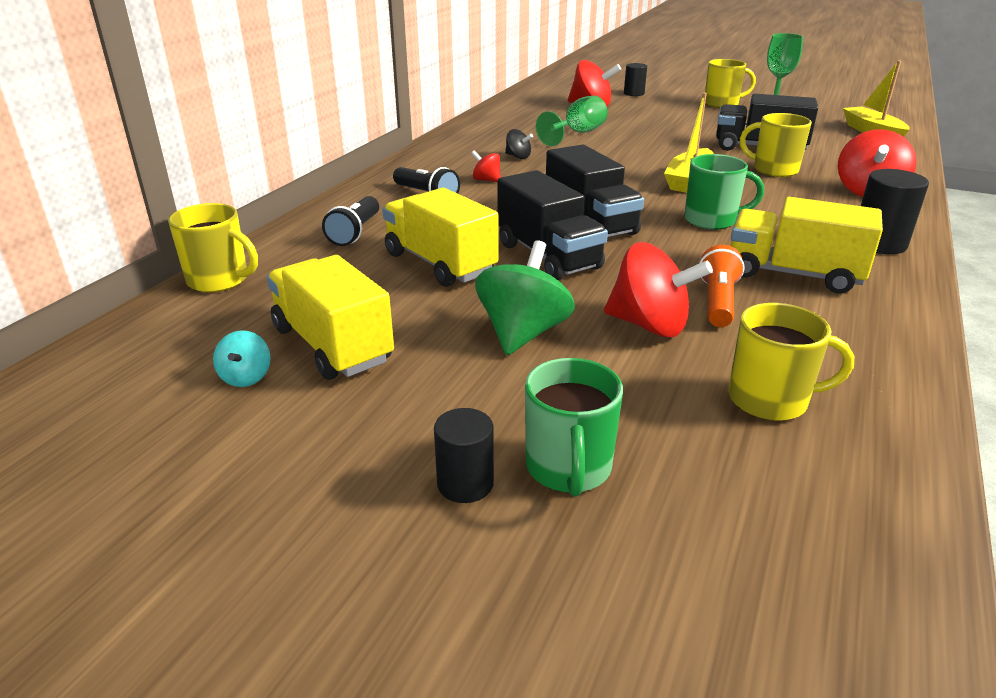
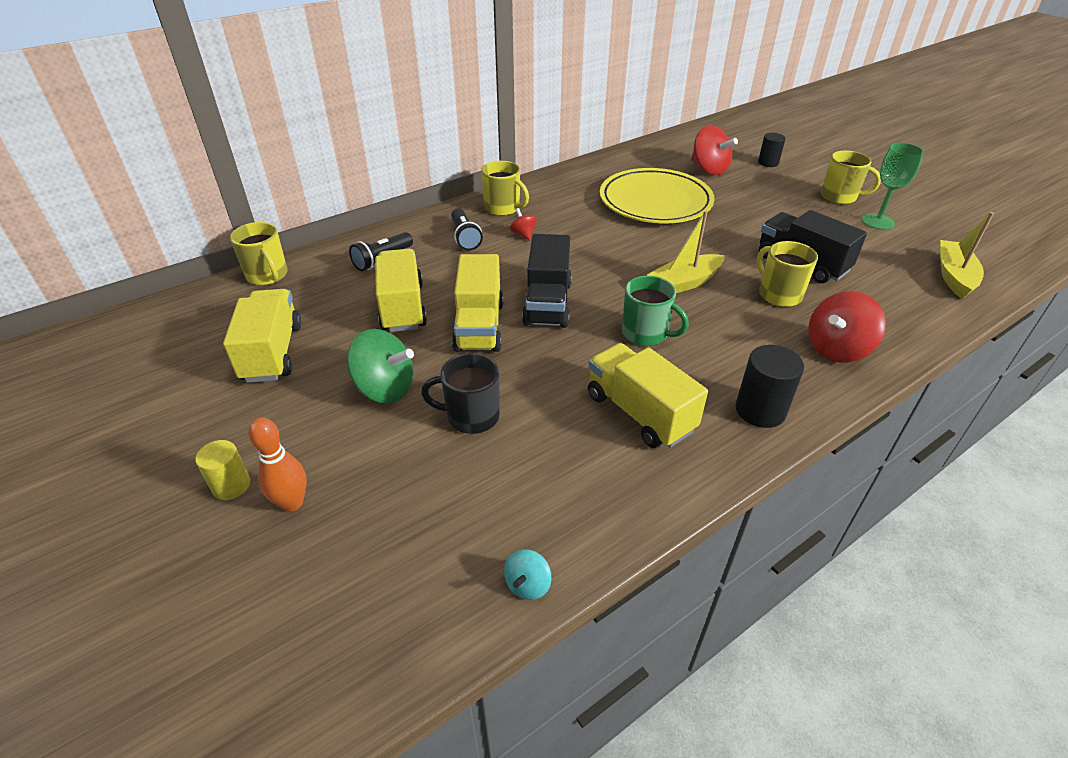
camera: 30 degrees right, 10 degrees up
(246, 377) = (208, 358): turquoise spinning top -> turquoise spinning top (528, 585)
(465, 483) = (231, 485): black cylinder -> yellow cylinder
(518, 157) = (576, 215): black spinning top -> none
(523, 333) = (385, 388): green spinning top -> green spinning top turned 60 degrees clockwise
(548, 256) = (479, 326): black truck -> yellow truck
(568, 468) = (292, 503): green mug -> orange bowling pin
(577, 133) = (655, 201): green goblet -> yellow plate
(649, 325) = (471, 416): red spinning top -> black mug
(717, 302) = (545, 415): orange flashlight -> none
(770, 400) = (470, 514): yellow mug -> yellow mug (503, 208)

